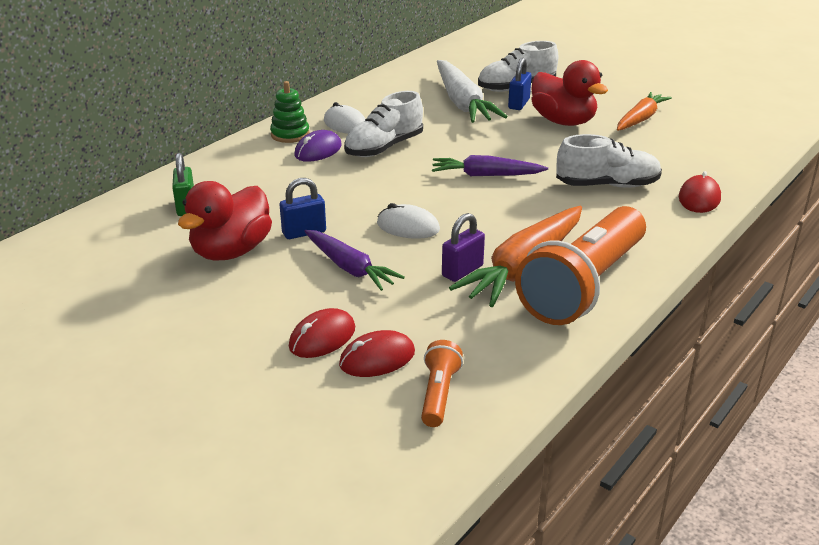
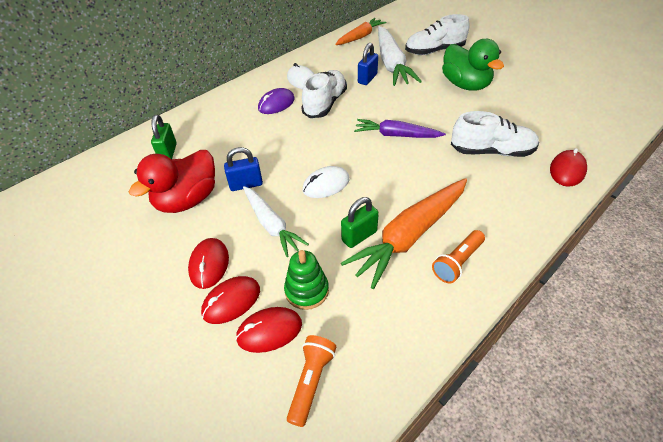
camera: 10 degrees right, 15 degrees up
(282, 308) = (209, 264): none -> red mouse
(290, 134) = (260, 88): green stacking toy -> green stacking toy (306, 290)
(349, 268) = (271, 225): purple carrot -> white carrot
(384, 148) = (325, 104): white shoe -> white shoe turned 150 degrees clockwise
(408, 227) = (326, 184): white mouse -> white mouse turned 60 degrees counterclockwise
(462, 271) = (359, 236): purple padlock -> green padlock
(518, 104) = (433, 67): blue padlock -> blue padlock (367, 79)
(563, 121) = (465, 85): red duck -> green duck
(584, 286) = (457, 262): orange flashlight -> orange flashlight, size x0.43
(640, 119) = (526, 85): orange carrot -> orange carrot (360, 37)

